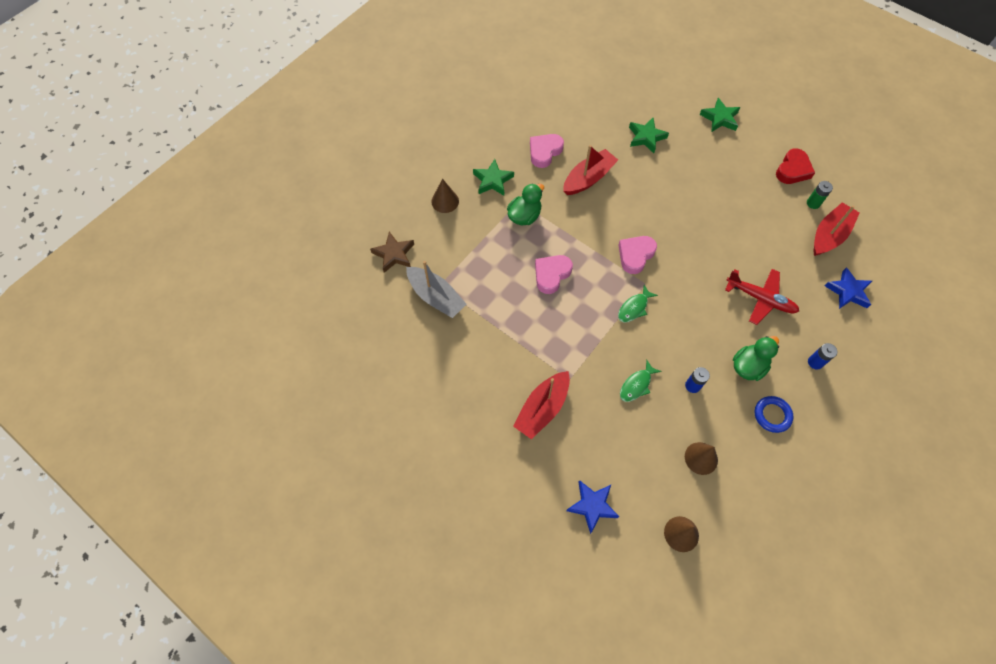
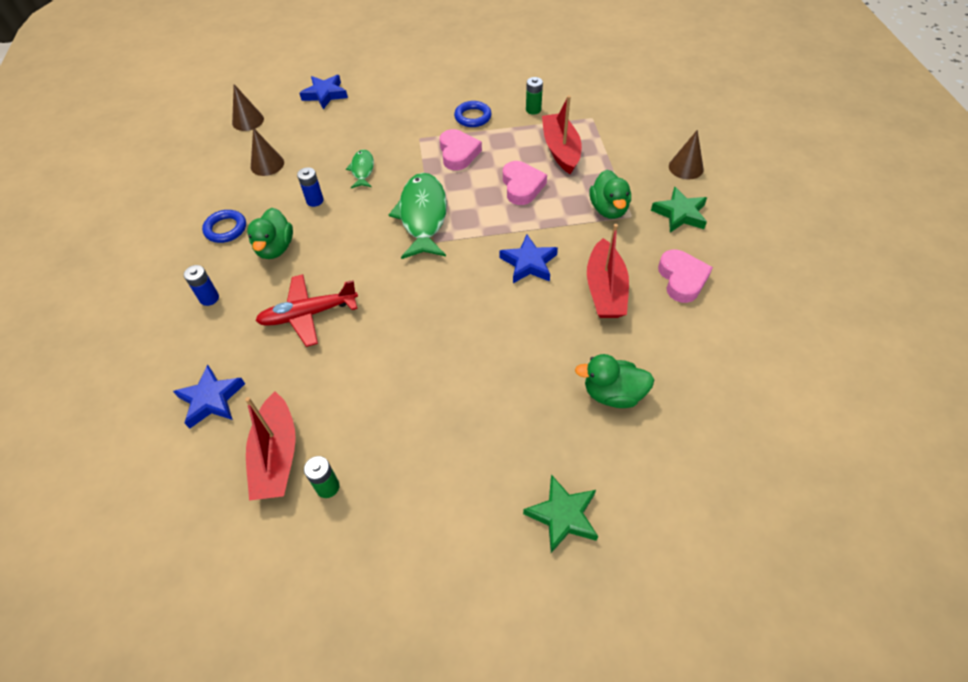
camera: 135 degrees right, 10 degrees down
(394, 254) = (654, 109): brown star -> none
(436, 297) = (582, 110): grey boat -> none
(464, 329) = (533, 110): none -> green battery
(511, 363) = (473, 117): none -> blue ring
(542, 408) = (417, 111): red boat -> red boat (561, 150)
(608, 224) = (529, 263): none -> blue star
(634, 308) = (423, 216): green fish -> green fish, size x1.95
(635, 255) = (471, 257): pink heart -> pink heart (458, 153)
(646, 137) = (613, 394): green star -> green duck
(793, 170) = (392, 519): red heart -> none

